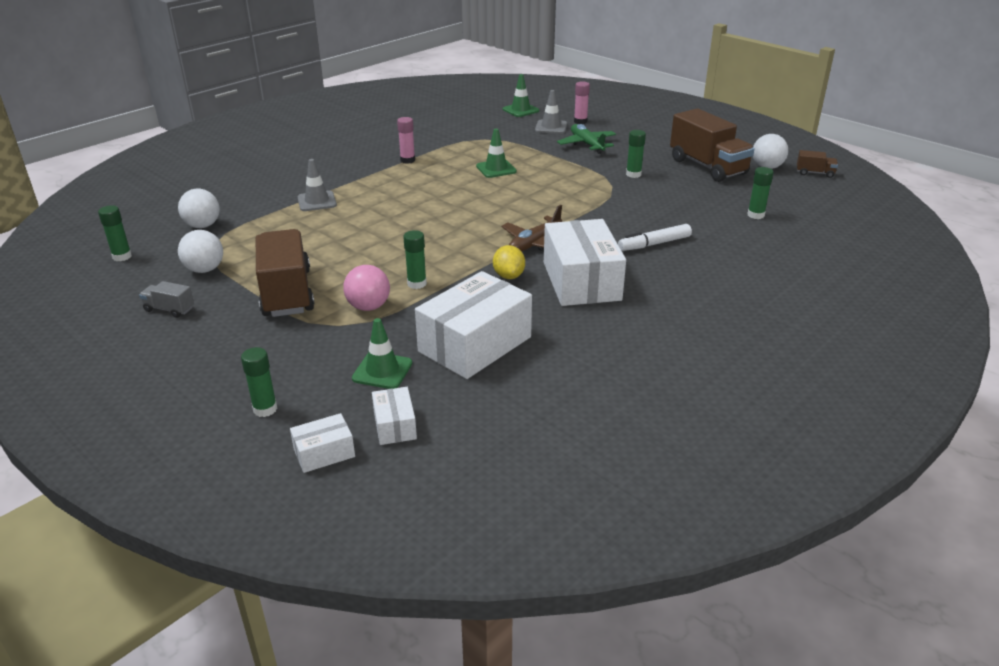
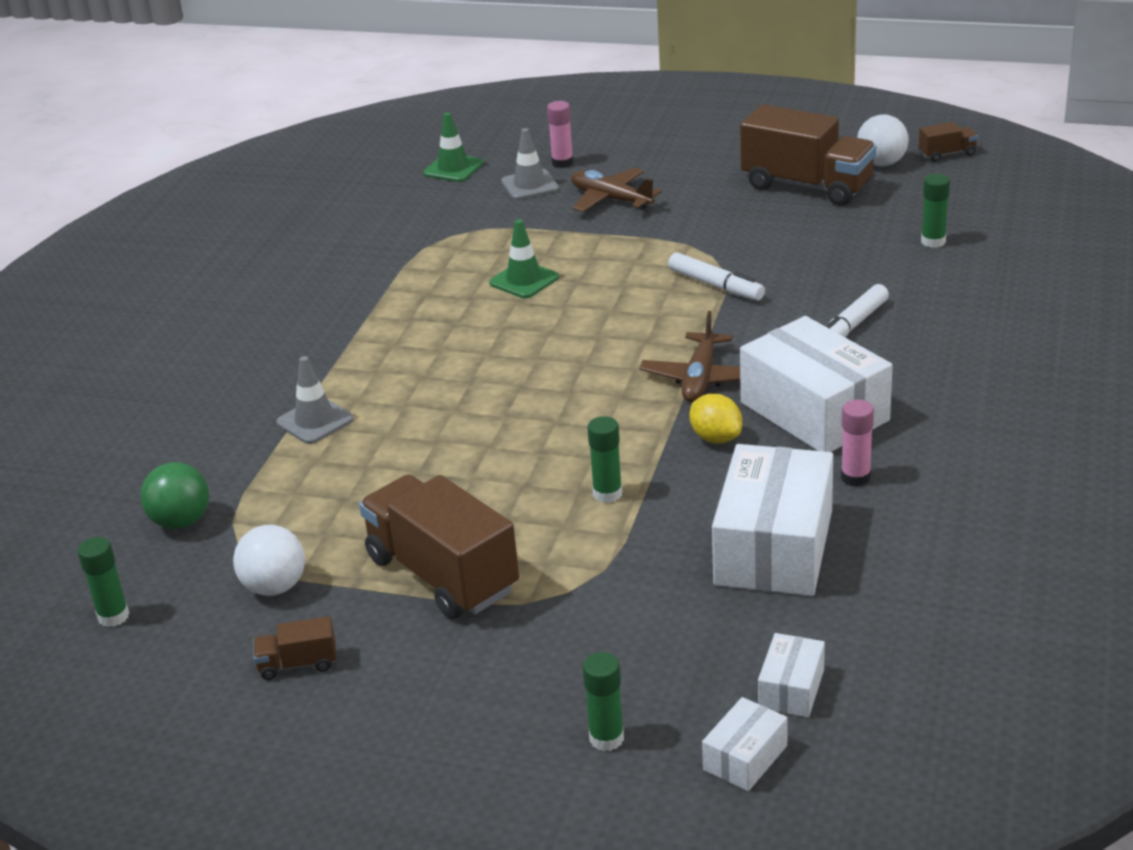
camera: 25 degrees left, 0 degrees up
(169, 309) = (298, 664): grey truck -> brown truck
(203, 226) = (181, 522): white ball -> green ball
(368, 307) = (580, 550): pink ball -> none
(382, 371) = (698, 628): green traffic cone -> none
(395, 425) = (791, 689): white box -> white box turned 60 degrees clockwise
(407, 160) = (376, 308): pink glue stick -> pink glue stick (855, 477)
(587, 144) = (611, 199): green plane -> brown plane
(597, 200) = (716, 285): none -> white marker
(633, 174) = (722, 229): green glue stick -> none

